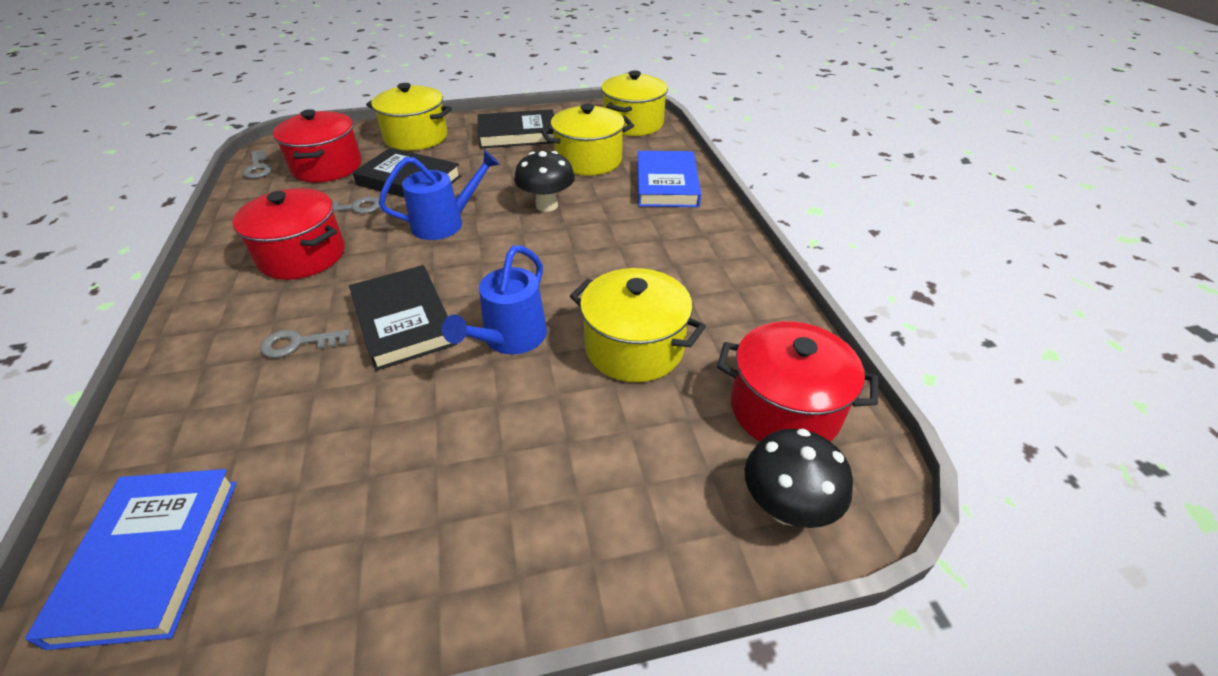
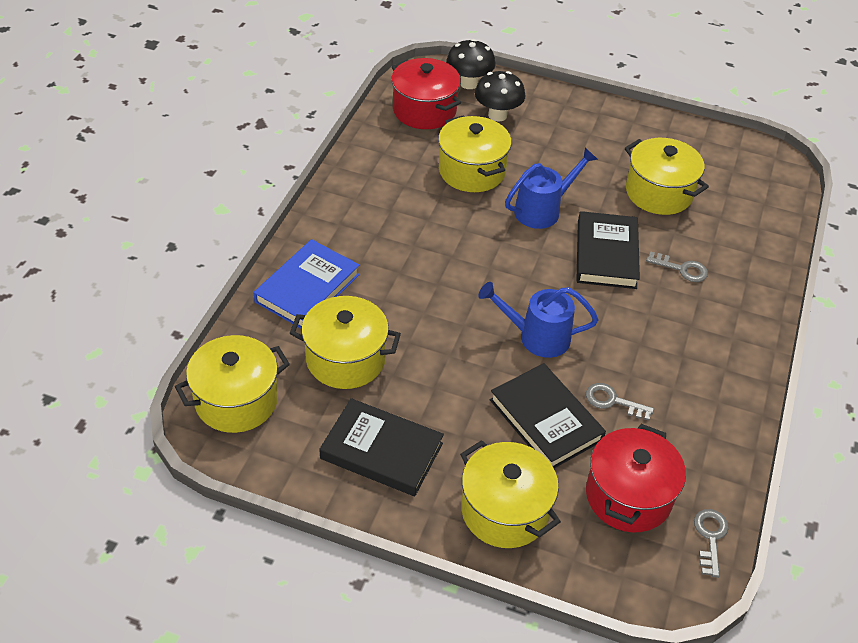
camera: 150 degrees left, 5 degrees up
(150, 557) = (759, 185): blue book -> none
(302, 255) = (671, 356): red pot -> none
(350, 444) = (659, 193): none -> yellow pot
(546, 205) = (435, 315): black mushroom -> black mushroom (497, 115)

